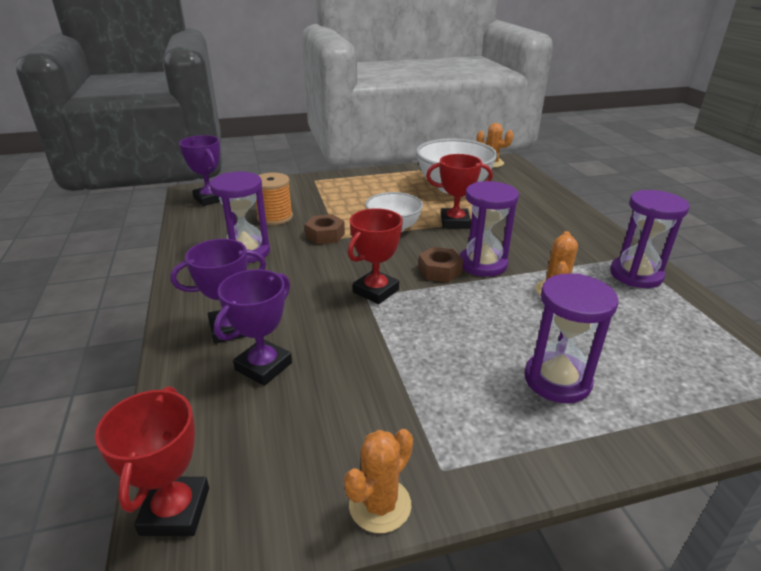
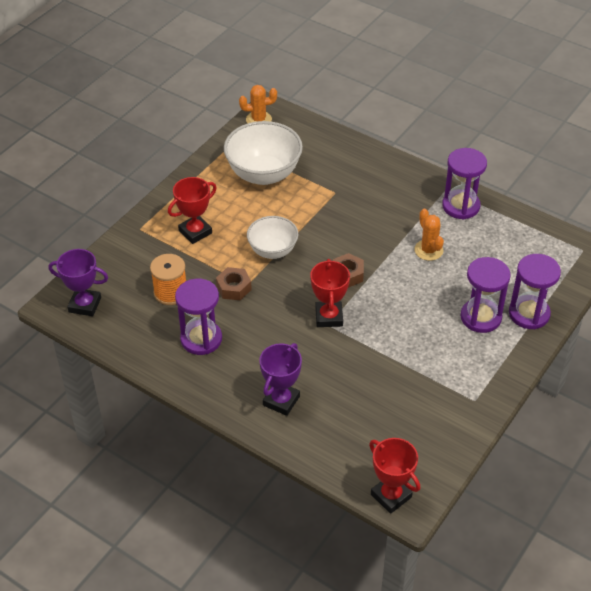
camera: 40 degrees left, 15 degrees up
(263, 366) = (333, 409): purple trophy -> none
(380, 505) = (466, 433): orange cactus -> none
(455, 222) = (308, 218): red trophy -> red trophy (195, 232)
(482, 264) = (367, 251): purple hourglass -> purple hourglass (529, 314)

